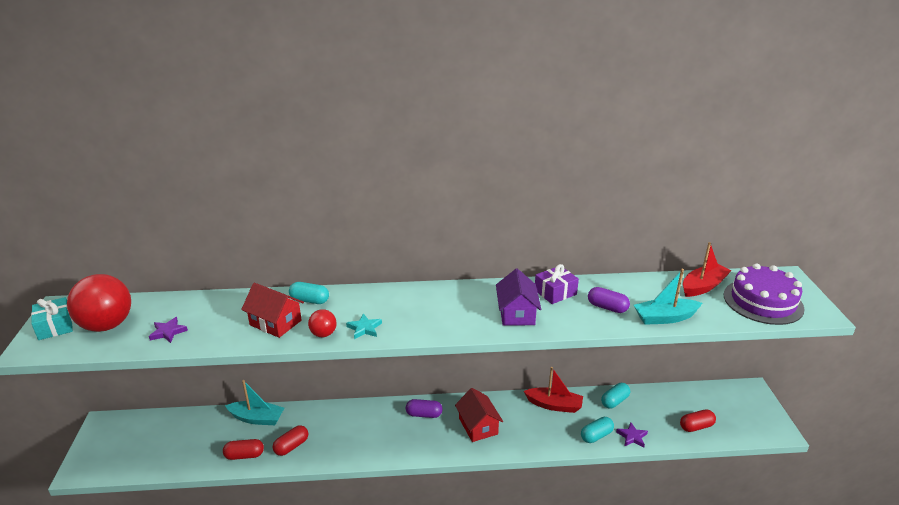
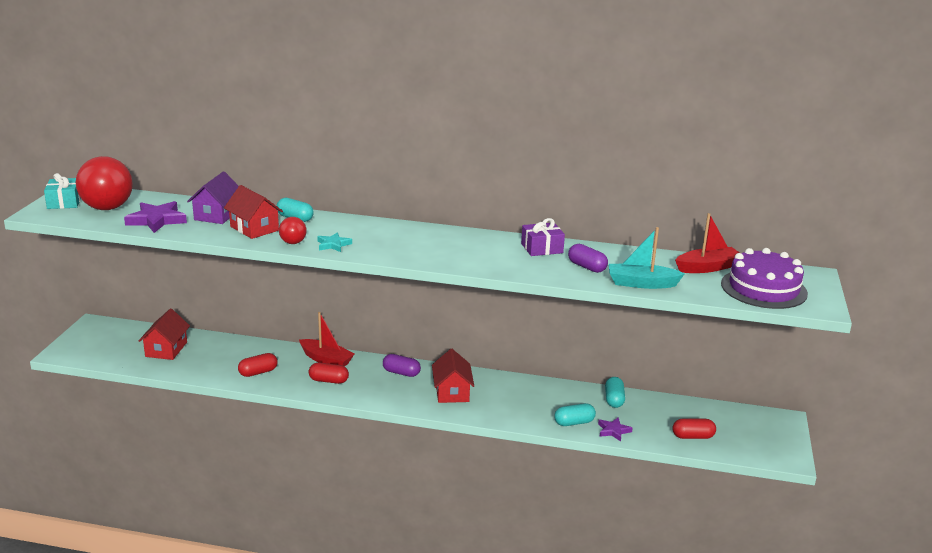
camera: 15 degrees right, 5 degrees down
(168, 332) = (157, 220): purple star -> purple star, size x1.72
(189, 439) = (166, 349): none -> red house
(244, 455) = (211, 370): red capsule -> red capsule (328, 380)
(257, 418) = (235, 346): turquoise boat -> none
(516, 313) = (489, 257): purple house -> purple house (217, 215)
(554, 405) = (544, 390): red boat -> red boat (326, 360)
(614, 401) = (614, 400): turquoise capsule -> turquoise capsule turned 60 degrees counterclockwise

